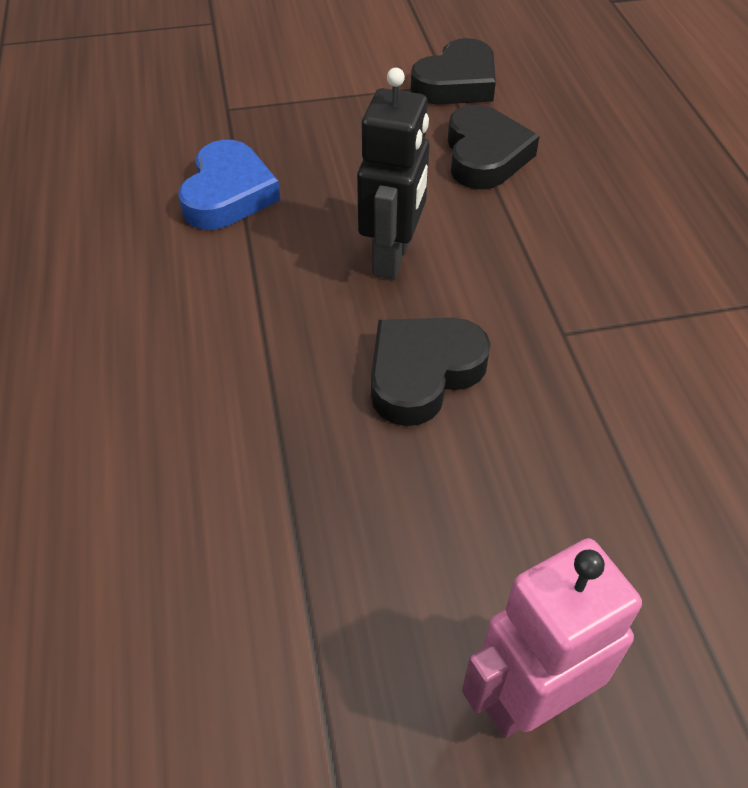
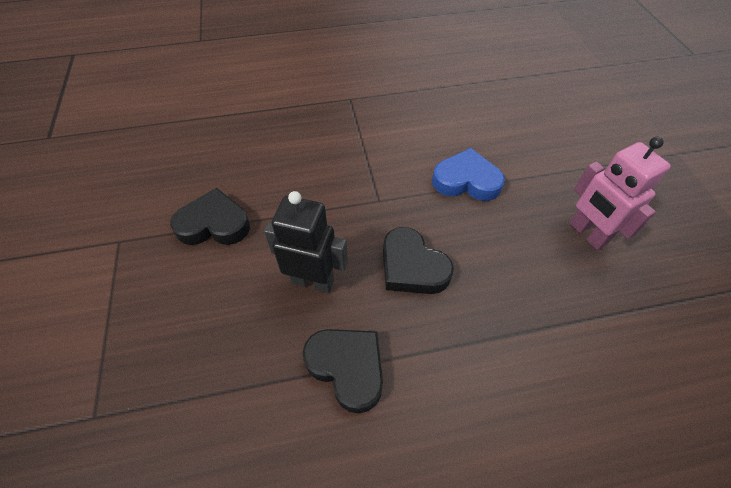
camera: 90 degrees left, 5 degrees up
(228, 194) = (225, 401): blue heart -> blue heart (466, 181)
(456, 83) = (119, 235): black heart -> black heart (347, 368)

